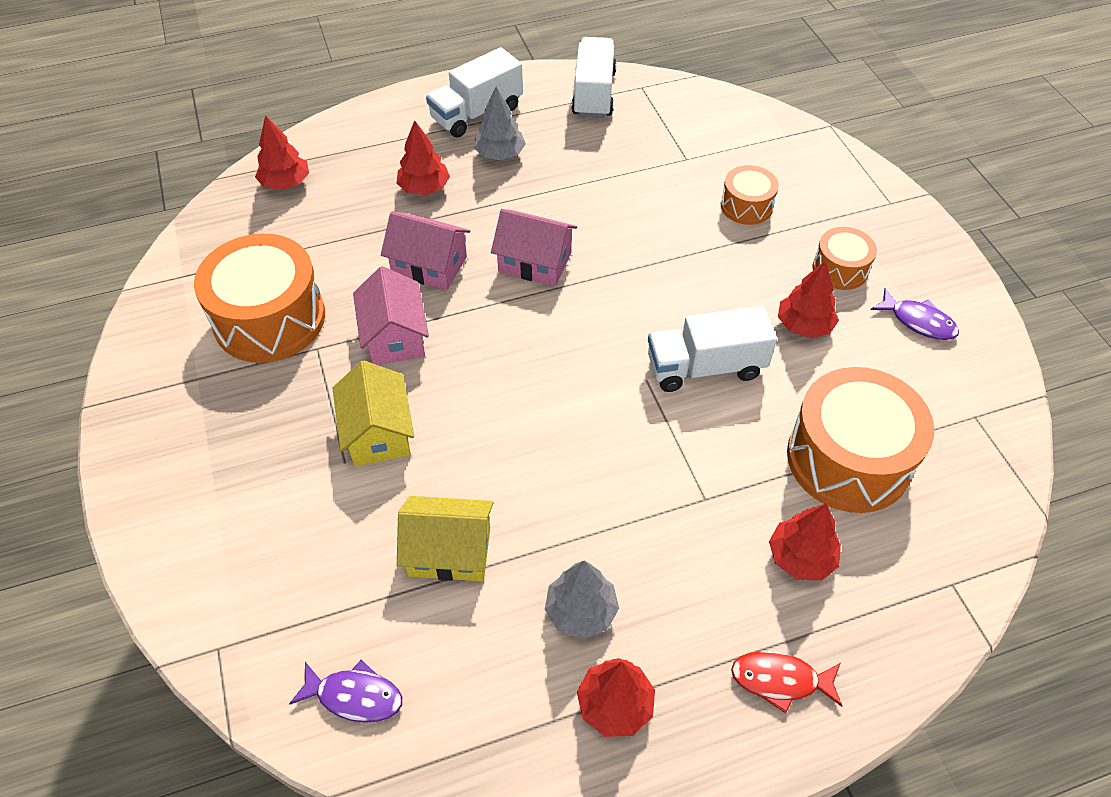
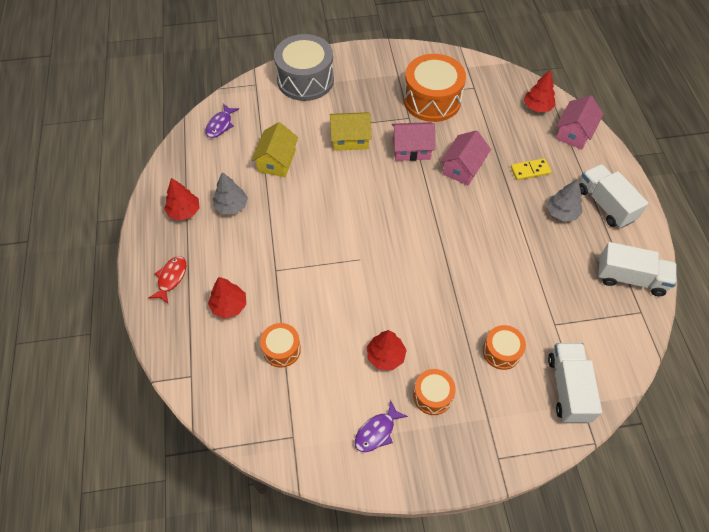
camera: 100 degrees right, 5 degrees up
(207, 543) = (305, 80): none -> grey drum
(424, 188) = (530, 170): red tree -> yellow domino
(535, 262) = (459, 218): pink house -> pink house (574, 133)
(705, 367) = (362, 291): white truck -> white truck (568, 388)
(848, 459) = (281, 349): orange drum -> orange drum, size x0.52

